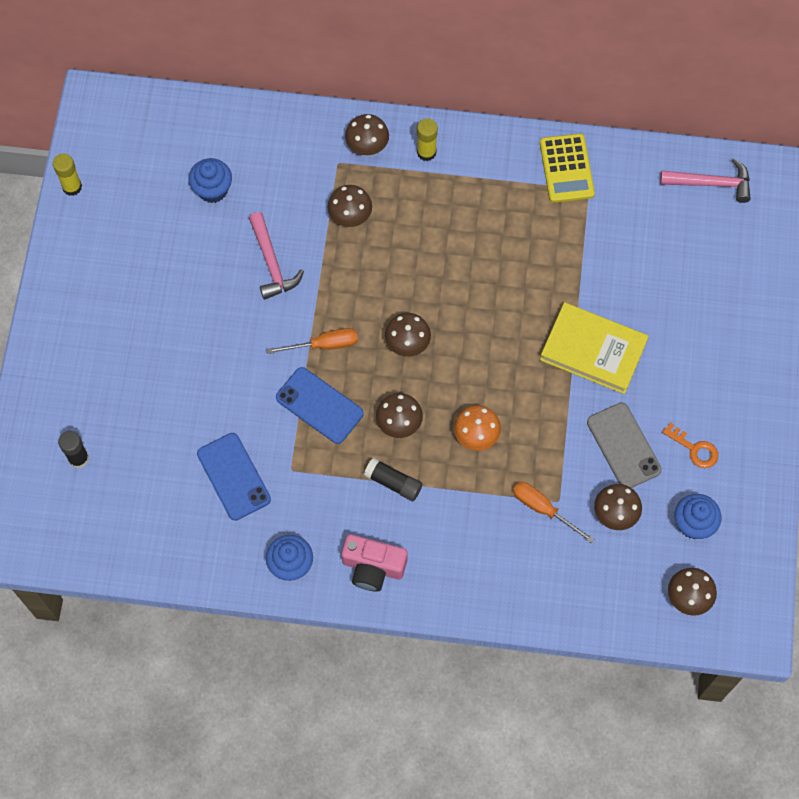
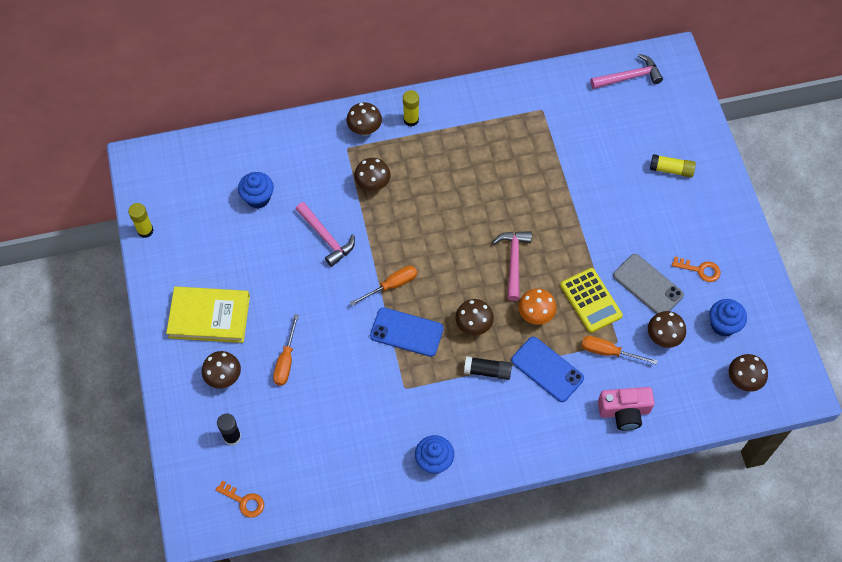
camera: 20 degrees left, 5 degrees down
(64, 535) = (244, 501): none -> orange key
(171, 392) = (286, 361): none -> orange screwdriver
(233, 476) = (362, 408): blue phone -> blue phone (547, 369)
(373, 567) = (498, 440): pink camera -> pink camera (624, 412)
(407, 344) = (455, 264): brown mushroom -> brown mushroom (224, 377)
(477, 364) = (513, 261): none -> pink hammer
(566, 168) = (520, 99): yellow calculator -> yellow calculator (591, 300)
(593, 350) = (595, 223): yellow book -> yellow book (209, 317)
(713, 315) = (671, 170): none -> yellow glue stick

